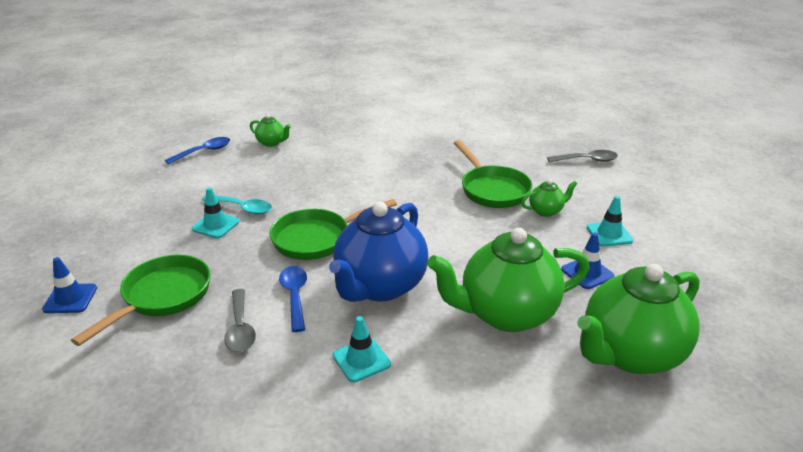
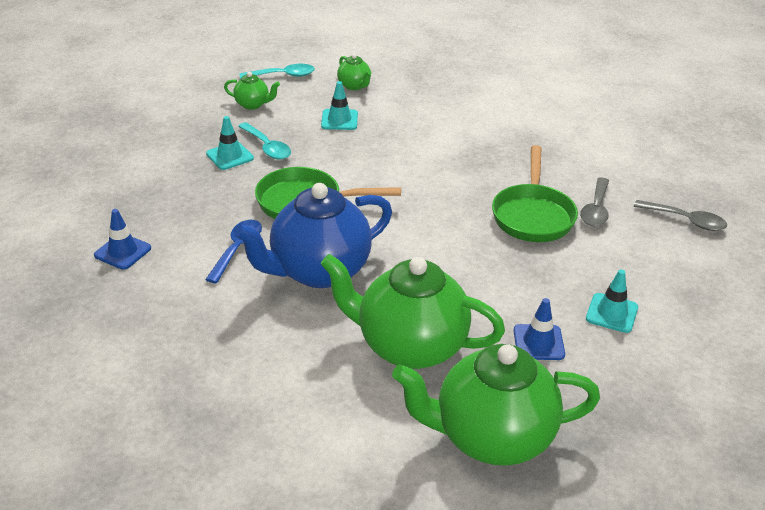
camera: 30 degrees right, 5 degrees up
(70, 299) = (67, 181): blue traffic cone -> blue traffic cone (122, 252)
(162, 297) = (133, 207): green pan -> none
(204, 152) = (283, 75): blue spoon -> turquoise spoon
(240, 328) = (169, 260): grey spoon -> grey spoon (596, 209)
(361, 360) = (240, 329): turquoise traffic cone -> turquoise traffic cone (339, 120)
(546, 211) = (568, 261): green teapot -> green teapot (252, 104)

